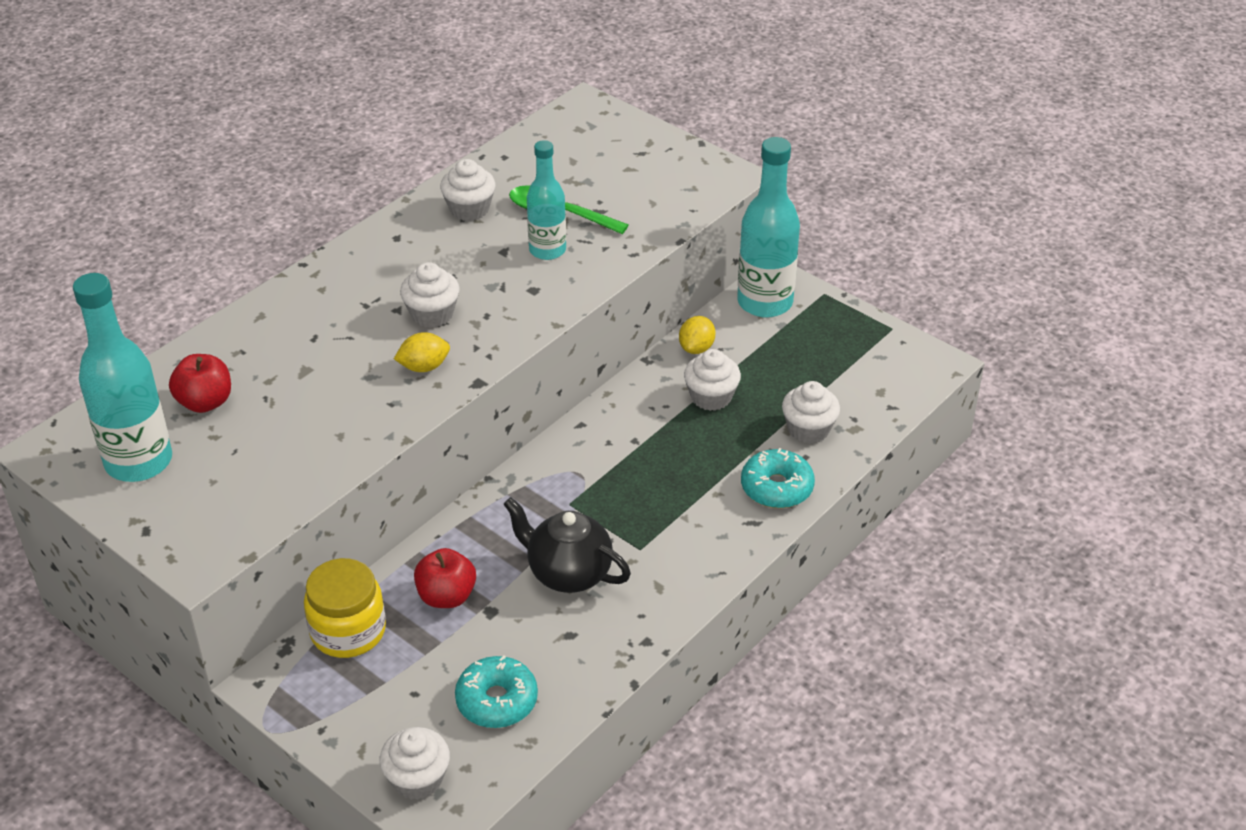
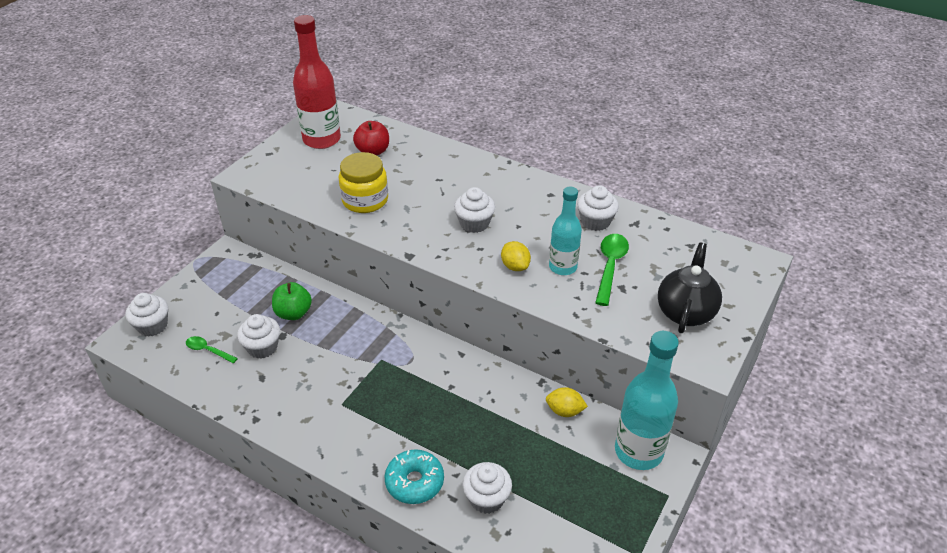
camera: 80 degrees right, 0 degrees up
(139, 461) = (322, 140): turquoise bottle -> red bottle
(348, 631) = (265, 276): yellow jar -> yellow jar (365, 200)
(424, 367) = (420, 229): yellow lemon -> yellow lemon (515, 266)
(446, 596) = (293, 313): red apple -> green apple
(497, 701) = (208, 350): turquoise donut -> green spoon
(568, 573) = (316, 368): black teapot -> black teapot (685, 312)
(711, 397) = (509, 427): white cupcake -> white cupcake (262, 347)

